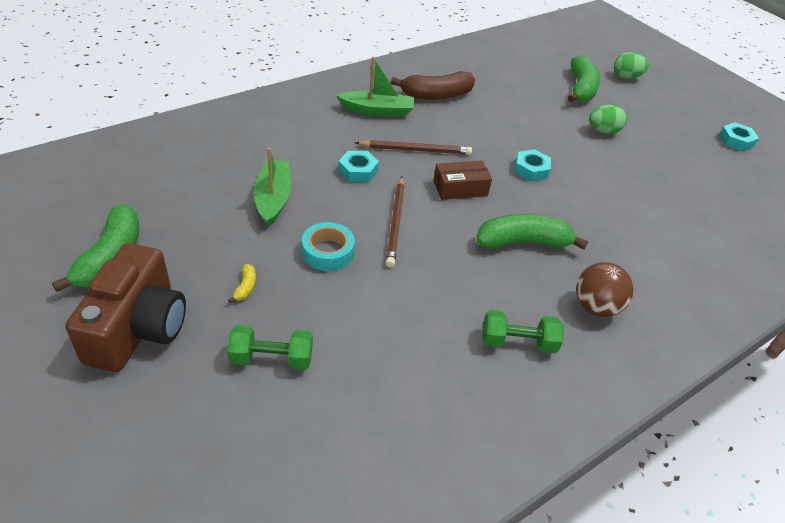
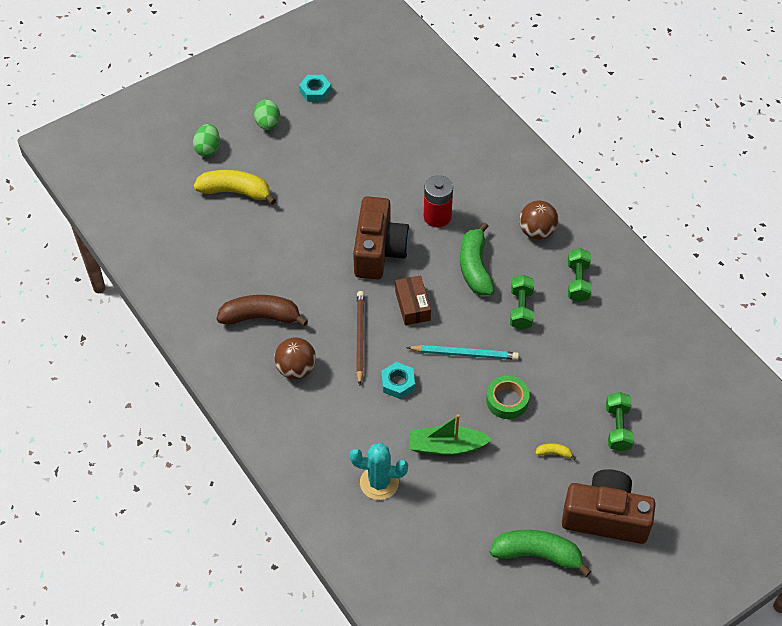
camera: 85 degrees left, 10 degrees up
(239, 150) = (379, 483): none -> turquoise cactus
(328, 252) = (507, 400): turquoise tape -> green tape
(377, 111) = (296, 369): green boat -> brown ball
(396, 223) = (465, 354): brown pencil -> turquoise pencil
(436, 95) = (261, 317): brown banana -> brown banana turned 75 degrees counterclockwise
(465, 278) = (521, 309): none -> green dumbbell
(531, 170) = (379, 251): turquoise nut -> brown camera
(580, 89) = (235, 192): green banana -> yellow banana
(592, 217) = (437, 216): none -> red battery
(603, 131) = (311, 187): green egg -> green egg (268, 124)

